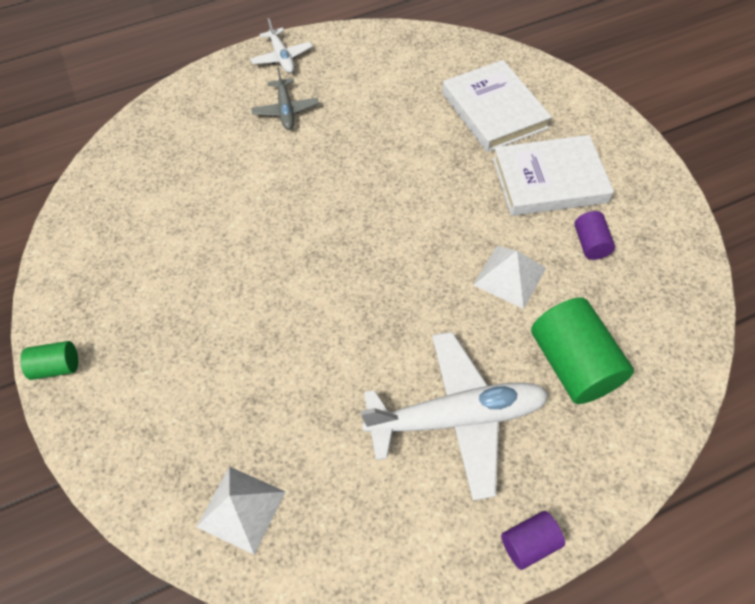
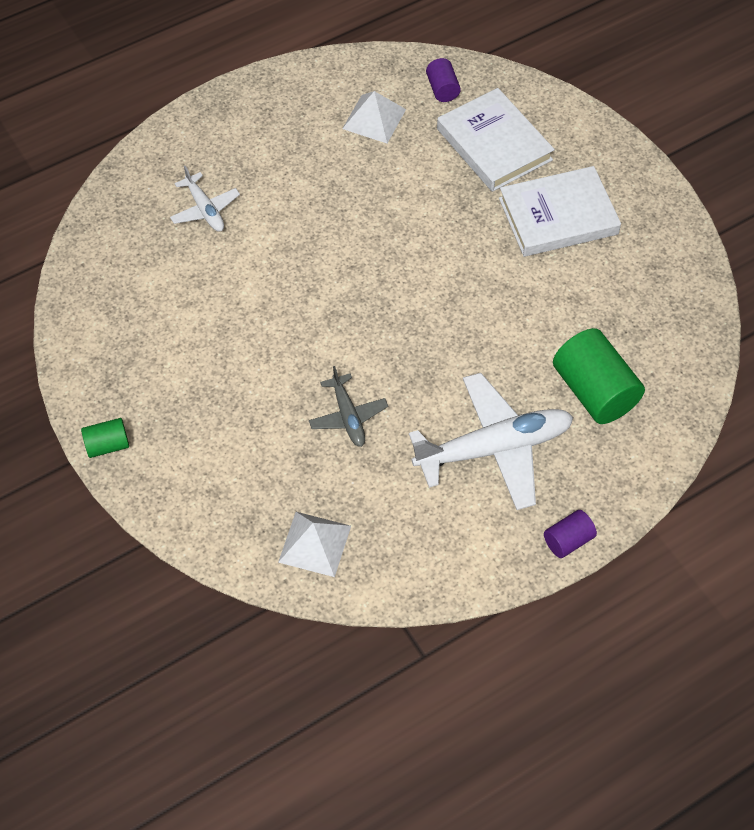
camera: 10 degrees left, 0 degrees up
(282, 57) = (253, 100): white plane -> white plane (205, 209)
(285, 110) = (271, 162): grey plane -> grey plane (348, 416)
(509, 276) = (528, 316): white pyramid -> white pyramid (374, 119)
(590, 244) = (603, 277): purple cylinder -> purple cylinder (442, 89)

